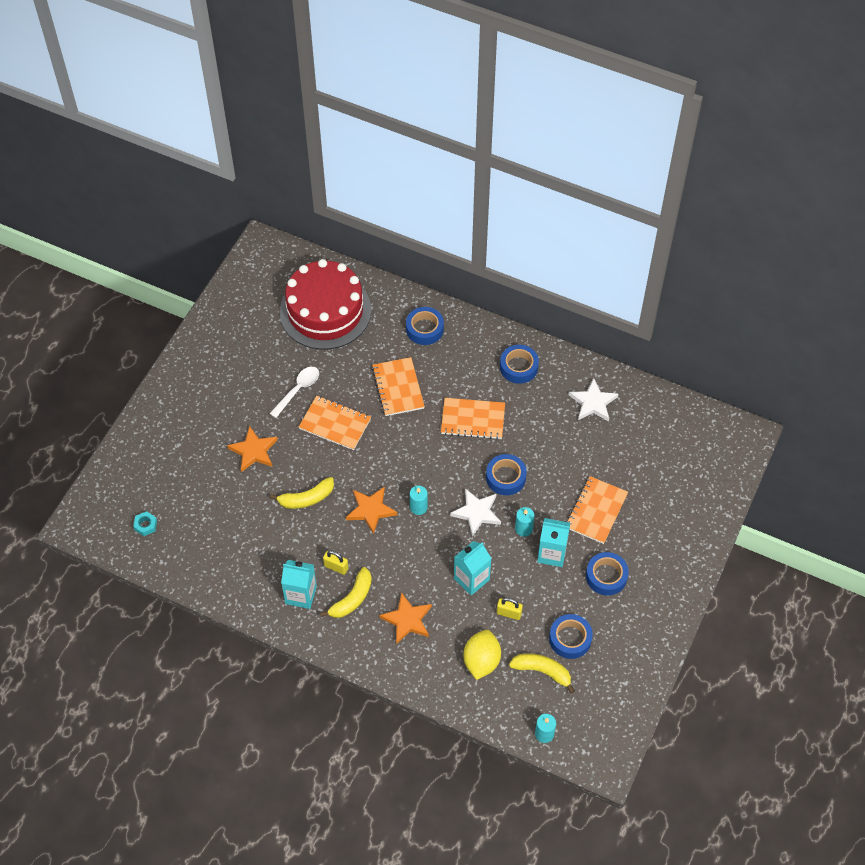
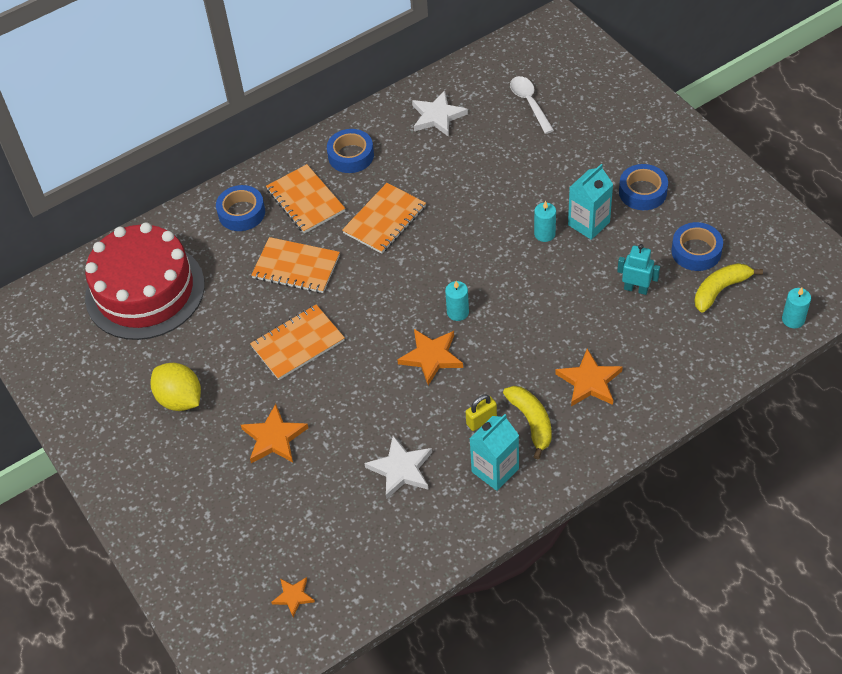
camera: 55 degrees left, 5 degrees down
(145, 525) = (293, 596): turquoise nut -> orange star
(298, 390) = (227, 360): white spoon -> white spoon (529, 103)
(306, 498) = (374, 412): yellow banana -> none
(471, 579) = (575, 303): turquoise carton -> none
(476, 512) = (499, 265): white star -> white star (401, 469)
(481, 661) = (678, 336): yellow lemon -> yellow lemon (180, 399)
(505, 477) = (474, 222): blue tape -> none
(509, 613) = (636, 289): yellow padlock -> turquoise robot
(596, 511) = (563, 167): orange notebook -> orange notebook (306, 200)

